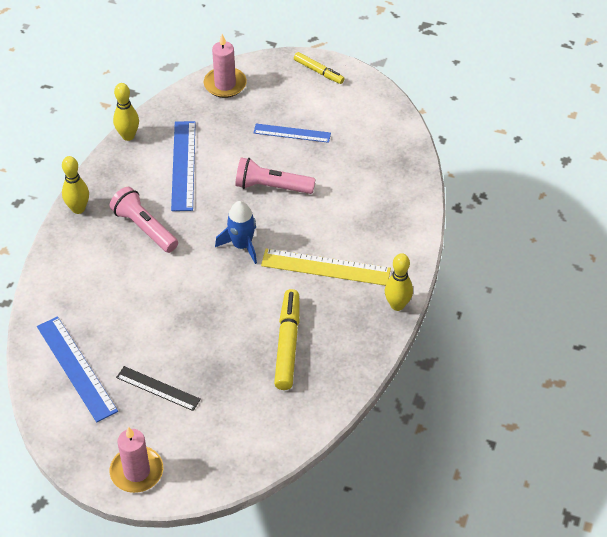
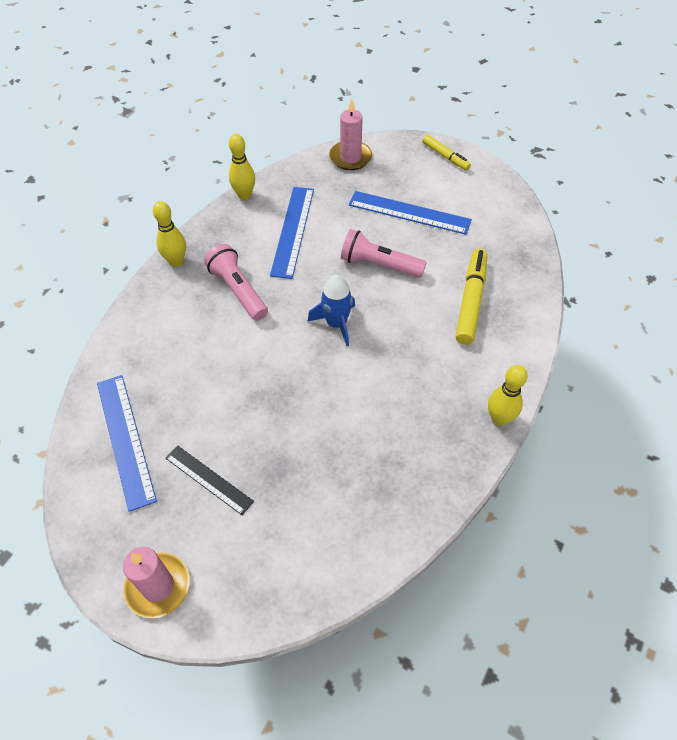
camera: 10 degrees right, 5 degrees up
(287, 344) = (366, 447): yellow marker -> yellow marker (471, 301)
(292, 133) = (409, 213): blue ruler -> blue ruler, size x1.54
(325, 267) = (423, 361): yellow ruler -> none

